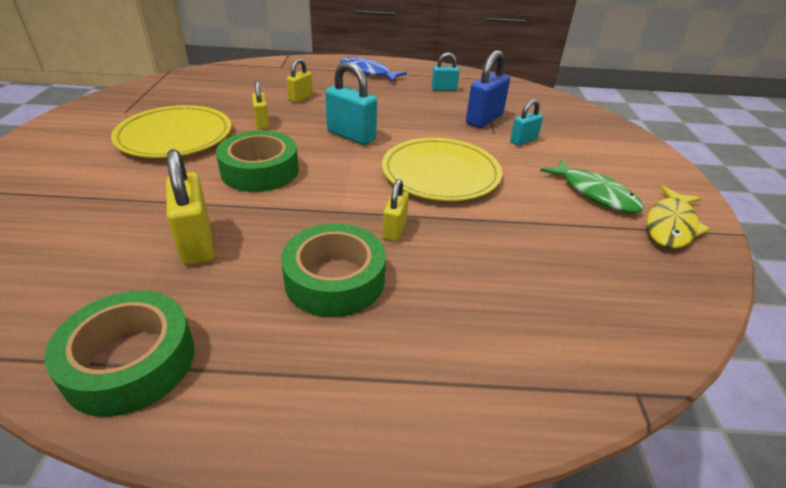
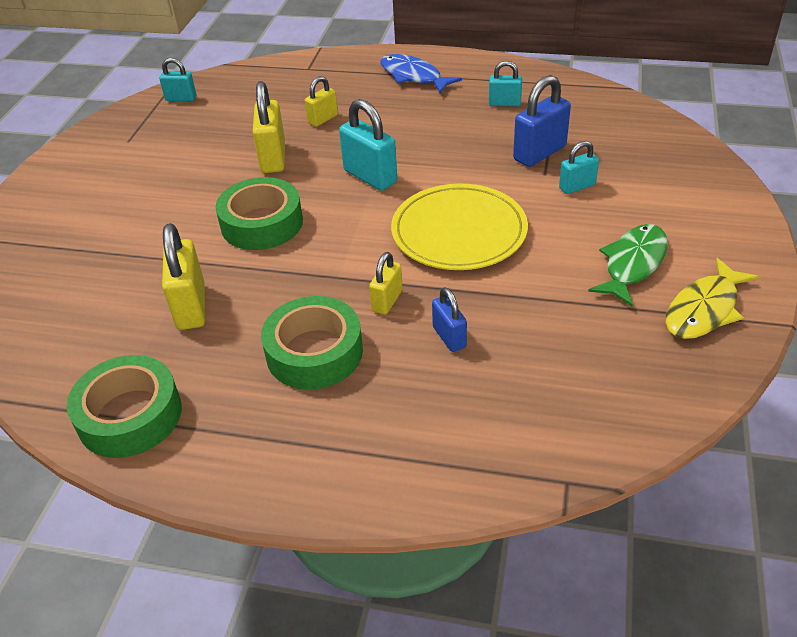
camera: 15 degrees right, 5 degrees up
(173, 84) = (181, 98): none -> turquoise padlock
(175, 136) = (178, 176): yellow plate -> none
(262, 123) = (273, 158): yellow padlock -> yellow padlock, size x1.67
(463, 258) = (449, 337): none -> blue padlock
(594, 193) = (633, 264): green fish -> green fish turned 120 degrees counterclockwise

